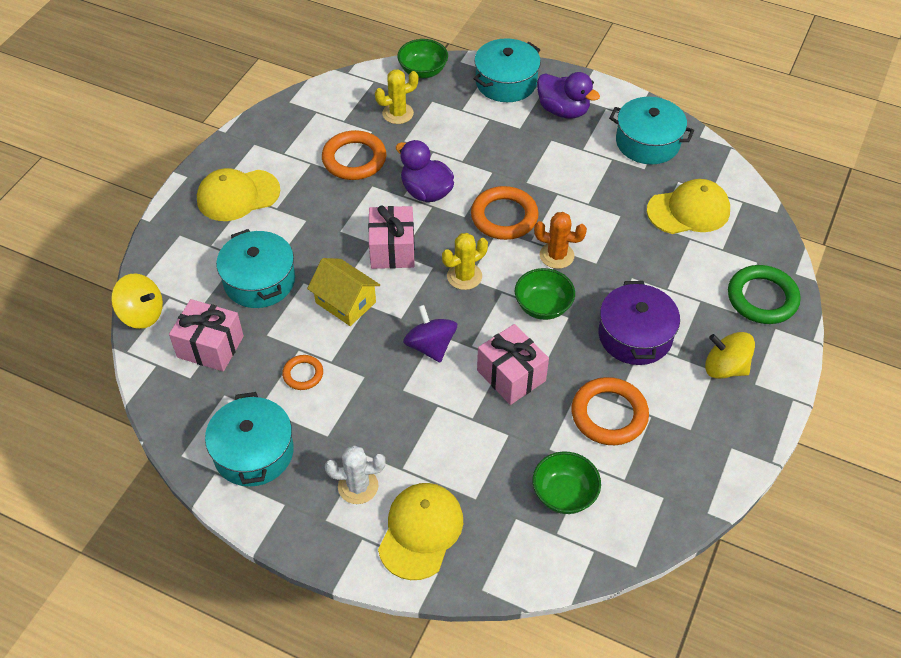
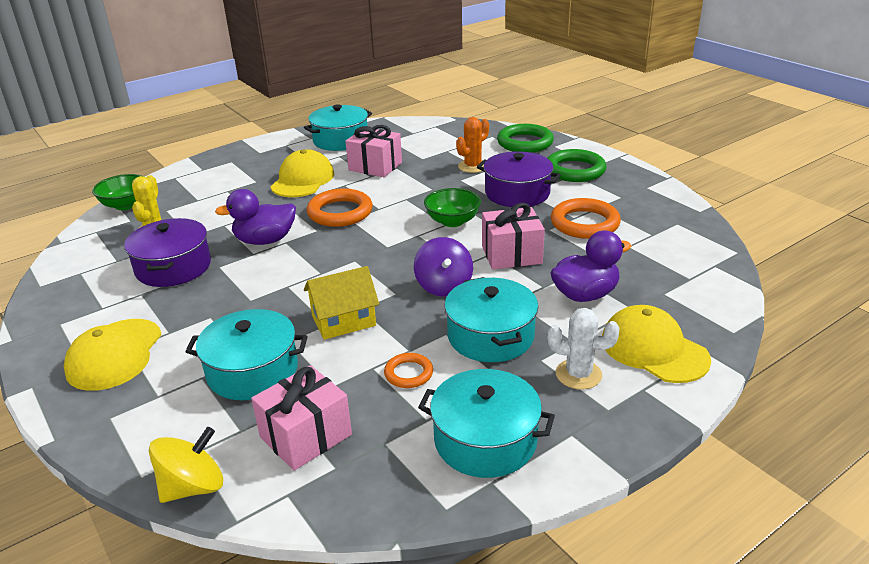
camera: 60 degrees left, 20 degrees down
(354, 159) = (173, 267): orange ring -> purple pot
(358, 486) = (578, 374): white cactus -> white cactus turned 75 degrees clockwise
(392, 249) = (310, 276): pink gift -> pink gift (375, 166)
(430, 346) = (444, 286): purple spinning top -> purple spinning top turned 105 degrees counterclockwise
(464, 276) = (383, 248): yellow cactus -> none
(506, 82) = (199, 173): turquoise pot -> turquoise pot (490, 336)
(556, 255) = (407, 202): orange cactus -> orange cactus (473, 166)
(563, 110) = (264, 160): purple duck -> purple duck (585, 295)
(564, 494) = (651, 264): green bowl -> none
(688, 210) = (421, 144): yellow cap -> yellow cap (303, 180)
(725, 368) = (575, 170): yellow spinning top -> green ring

